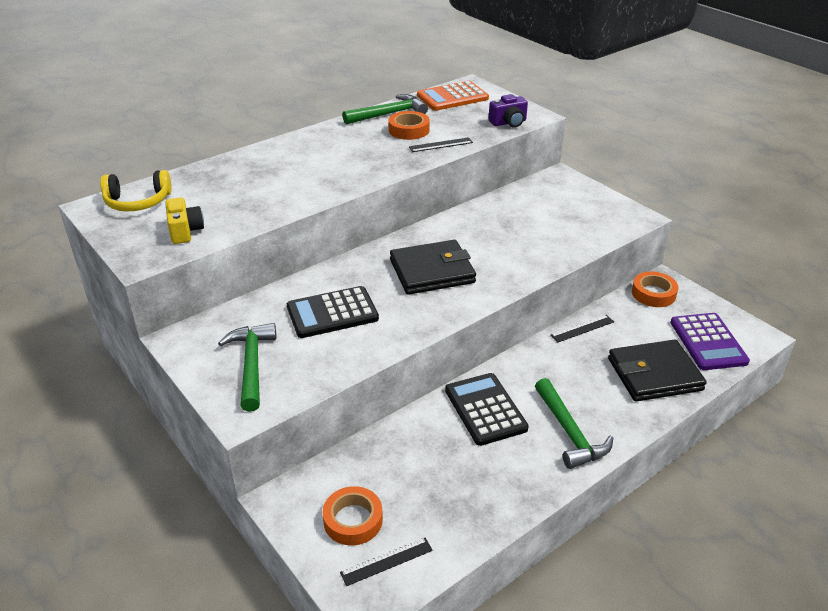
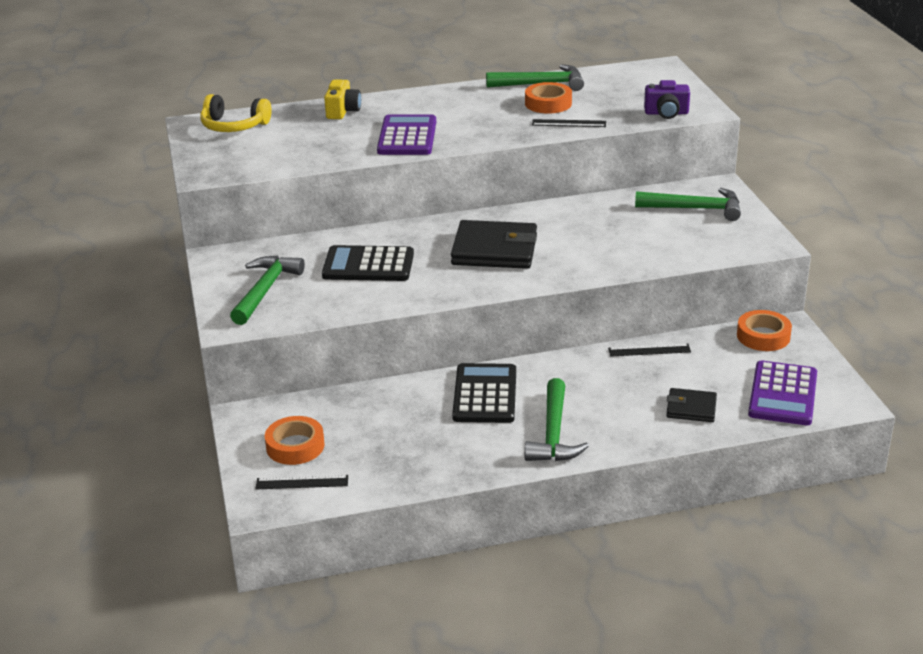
camera: 25 degrees right, 5 degrees down
(185, 231) = (257, 158): yellow camera -> yellow camera (343, 111)
(313, 182) = (407, 136): none -> purple calculator
(452, 97) = (628, 77): orange calculator -> none
(558, 198) = (695, 209): none -> green hammer
(654, 374) = (691, 408): black wallet -> black wallet, size x0.54

